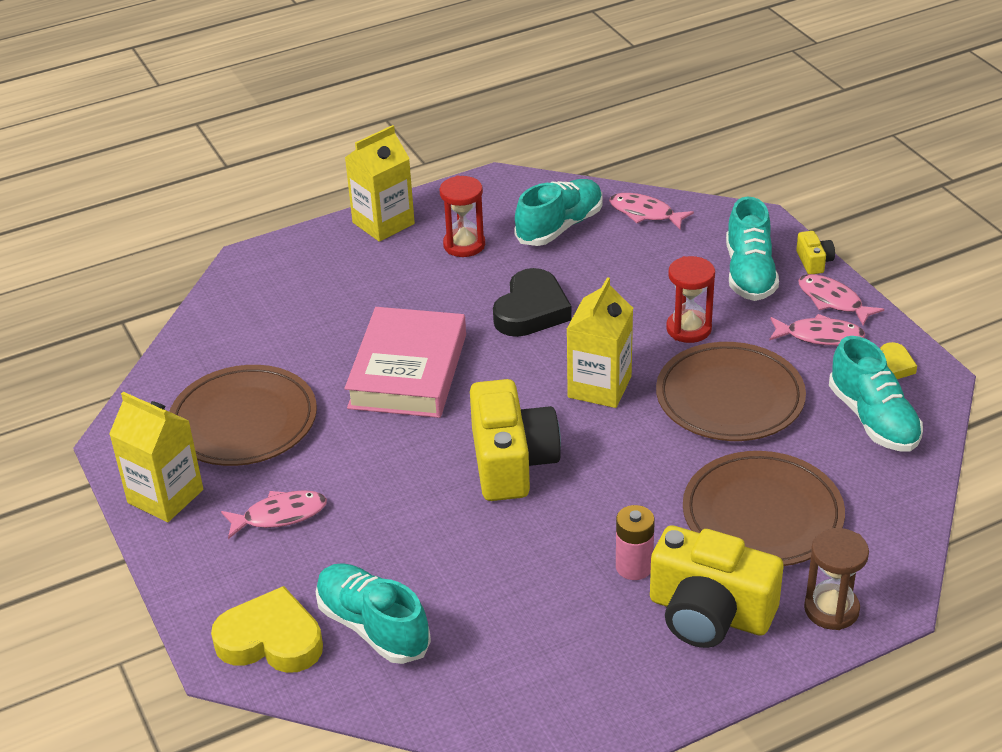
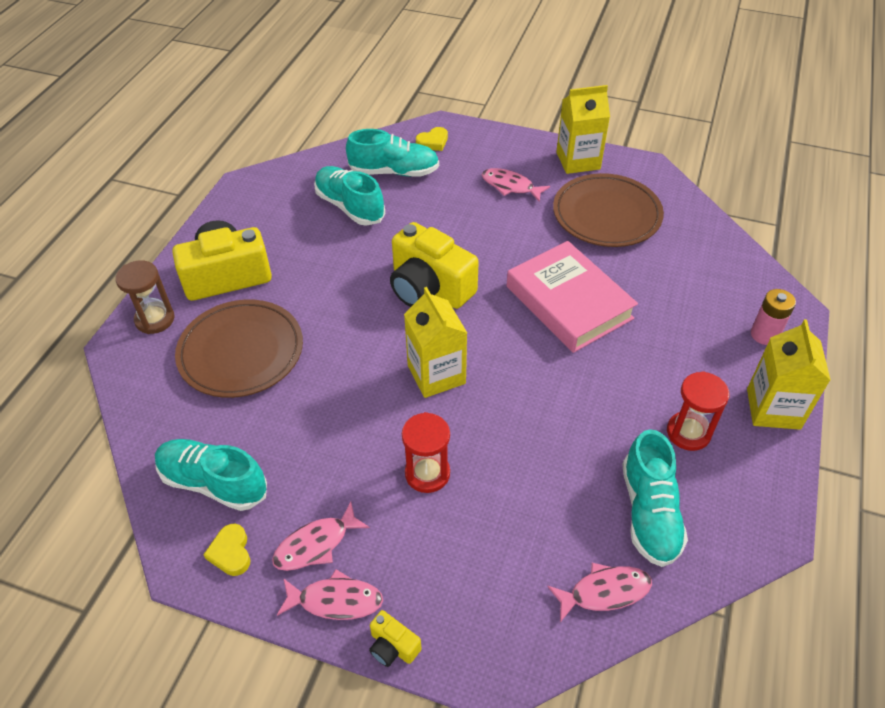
camera: 135 degrees right, 10 degrees up
(271, 640) = (433, 142): yellow heart -> yellow heart, size x0.54
(280, 515) = (510, 186): pink fish -> pink fish turned 90 degrees clockwise
(531, 310) = (558, 406): black heart -> none
(634, 567) = (292, 274): pink battery -> pink battery (764, 335)
(730, 398) = (337, 428): brown plate -> none
(749, 273) = (437, 580): turquoise shoe -> turquoise shoe (350, 206)

